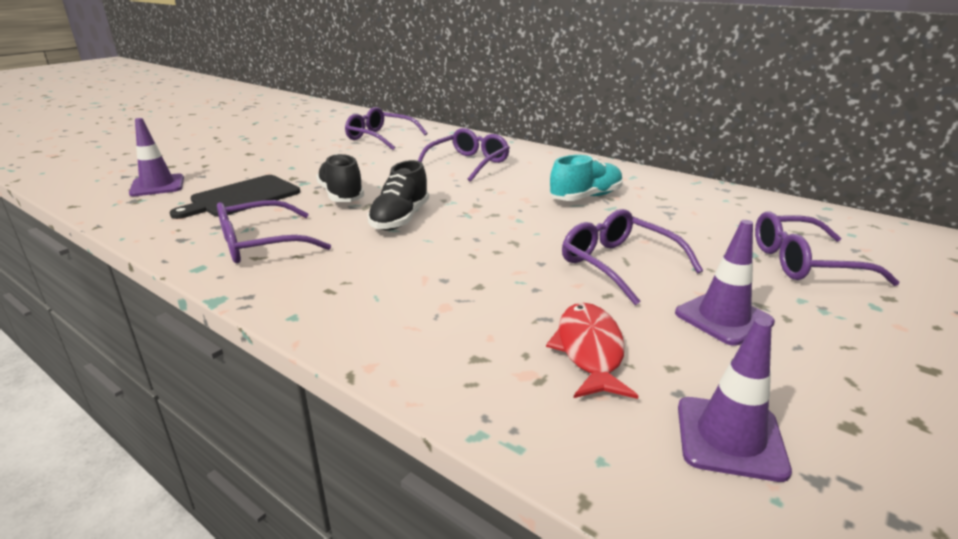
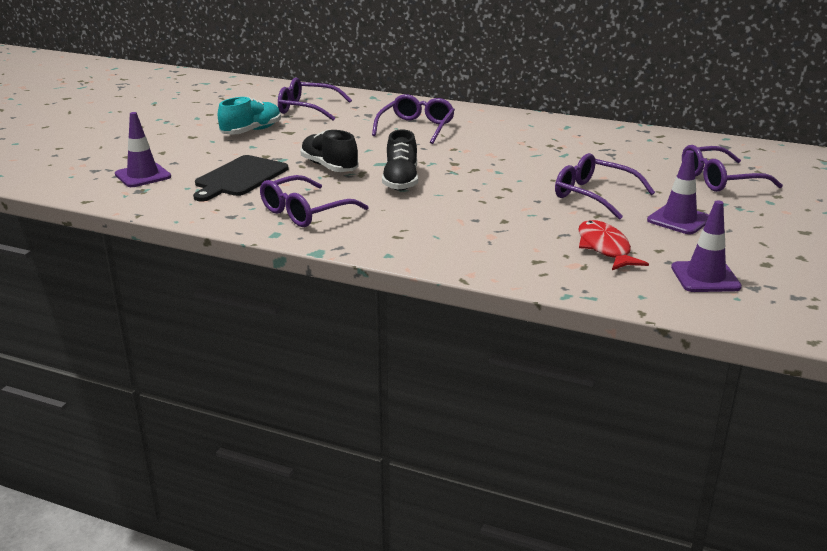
camera: 15 degrees left, 0 degrees up
(586, 197) = (539, 148): turquoise shoe -> turquoise shoe (251, 131)

